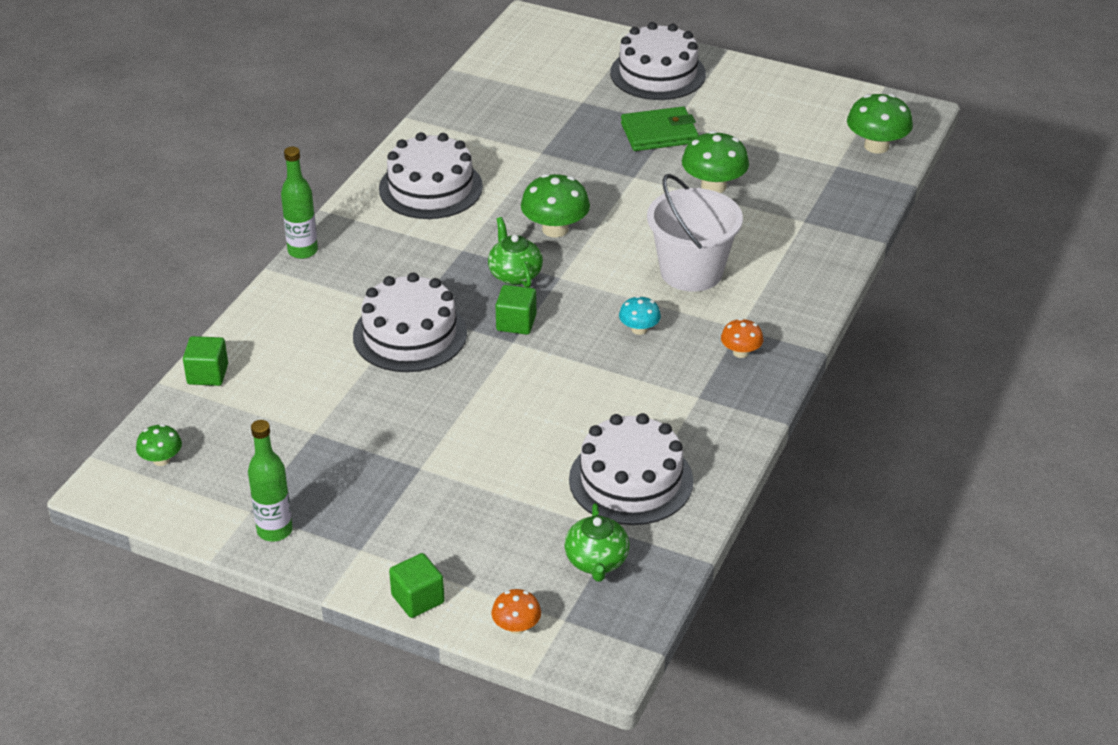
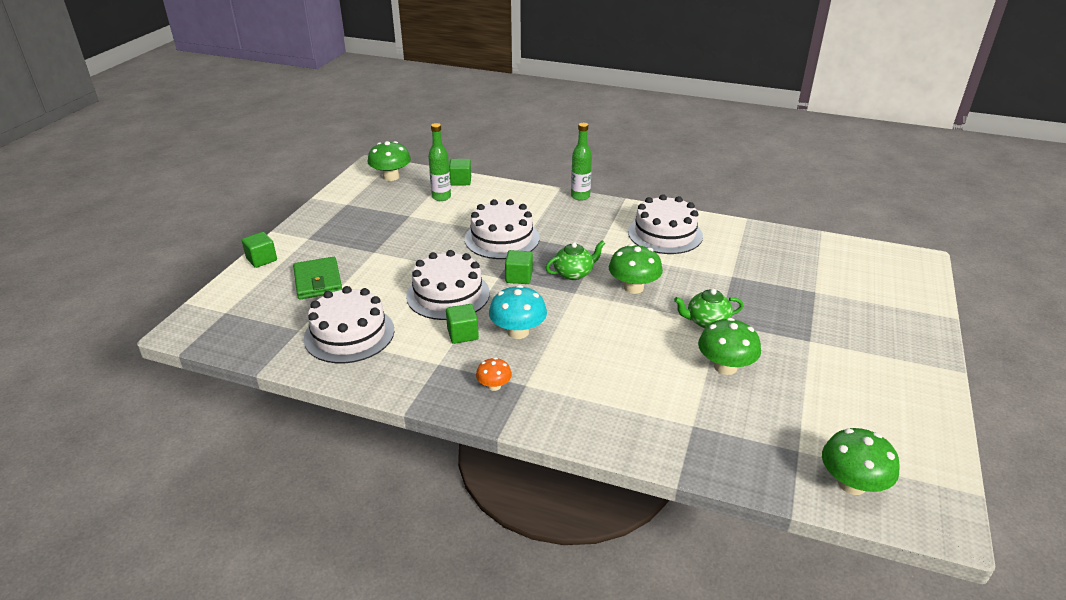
camera: 85 degrees right, 5 degrees down
(161, 459) = (391, 177): green mushroom -> green mushroom, size x1.75
(275, 530) = (329, 212): green bottle -> green bottle (441, 197)
(516, 627) = (226, 294): orange mushroom -> none
(596, 561) = (273, 322): green teapot -> green teapot (706, 321)
(639, 329) = (518, 332): turquoise mushroom -> turquoise mushroom, size x1.75
(640, 376) = (462, 334): none -> green cube
(658, 73) = (888, 330): white cake -> white cake (448, 294)
(659, 133) = (791, 333): green wallet -> green wallet (318, 281)
(691, 272) = (596, 356): white bucket -> none

